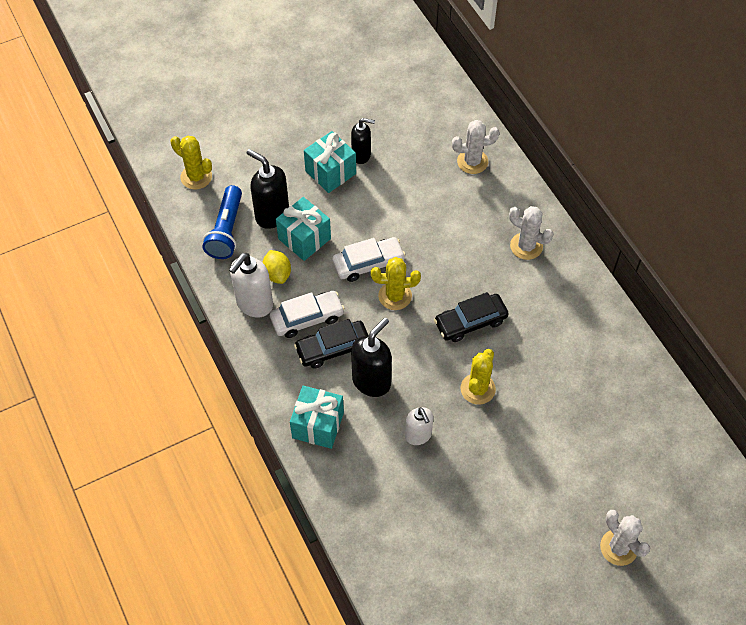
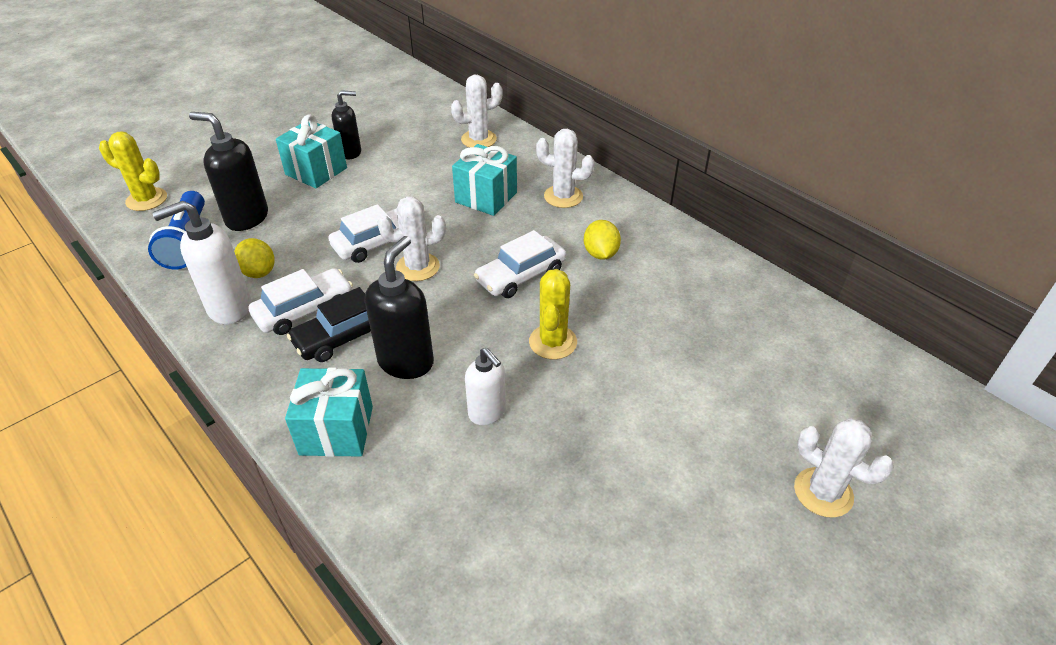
camera: 15 degrees left, 15 degrees down
(254, 304) = (229, 308): white soap dispenser -> white soap dispenser turned 45 degrees clockwise
(304, 239) = (291, 233): turquoise gift -> turquoise gift (486, 197)
(395, 296) = (418, 267): yellow cactus -> white cactus
(470, 322) = (521, 275): black car -> white car
(538, 314) = (600, 254): none -> yellow lemon

